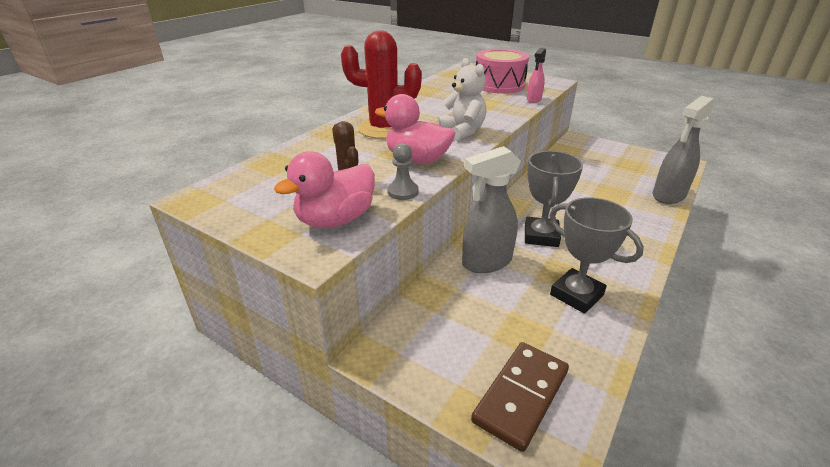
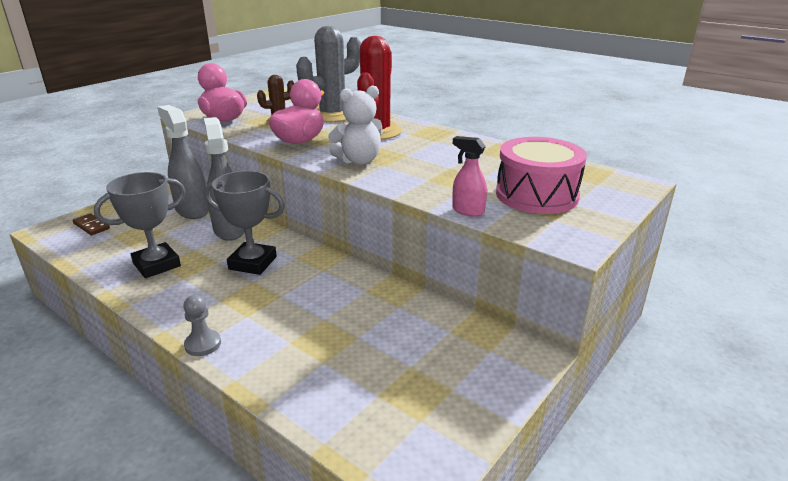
camera: 95 degrees right, 5 degrees down
(326, 151) = (332, 115): none -> grey cactus
(403, 192) = (246, 135): grey pawn -> grey pawn (203, 344)
(521, 396) = (91, 226): brown domino -> brown domino, size x0.54
(668, 196) = (296, 399): grey spray bottle -> grey spray bottle (192, 210)

